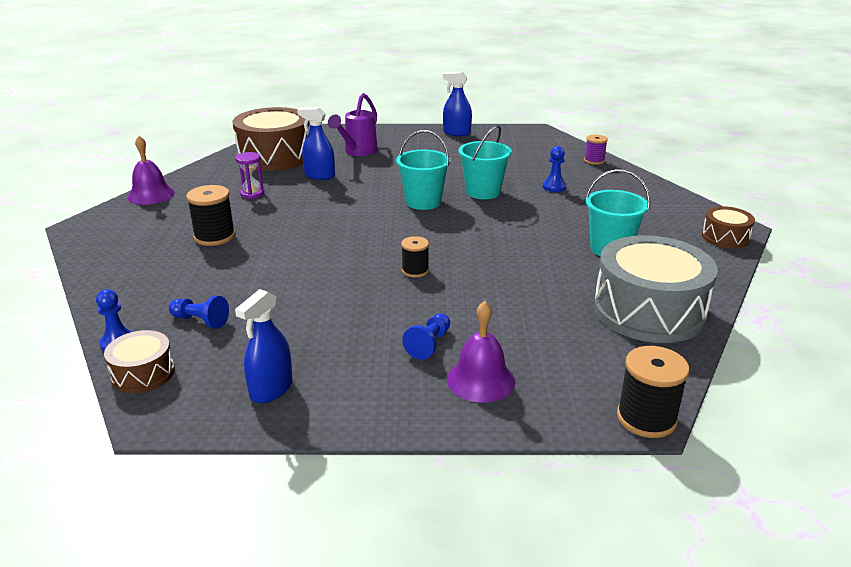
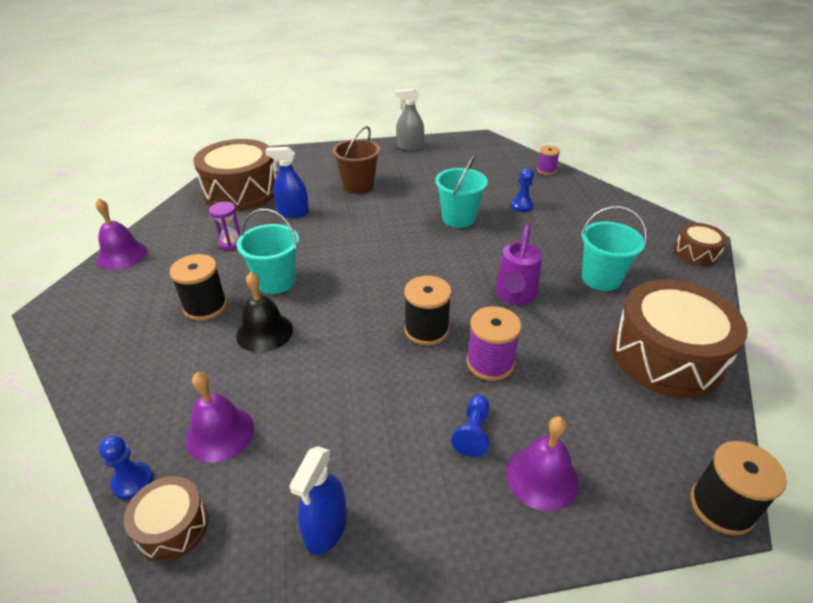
camera: 10 degrees left, 10 degrees up
(200, 321) = (220, 433): blue pawn -> purple bell
(262, 258) = (264, 332): none -> black bell
(357, 152) = (322, 178): purple watering can -> purple watering can (514, 296)
(391, 160) = (358, 186): none -> brown bucket
(415, 271) = (426, 330): black spool -> black spool, size x1.61
(423, 202) = (405, 237): turquoise bucket -> turquoise bucket (276, 281)
(456, 133) = (410, 147): blue spray bottle -> grey spray bottle
(466, 299) = (490, 363): none -> purple spool
(649, 311) = (666, 356): grey drum -> brown drum

